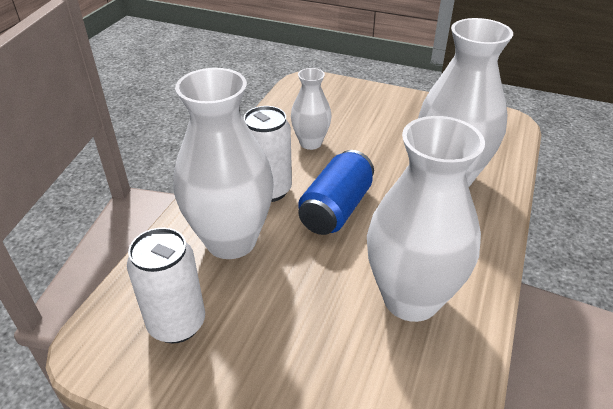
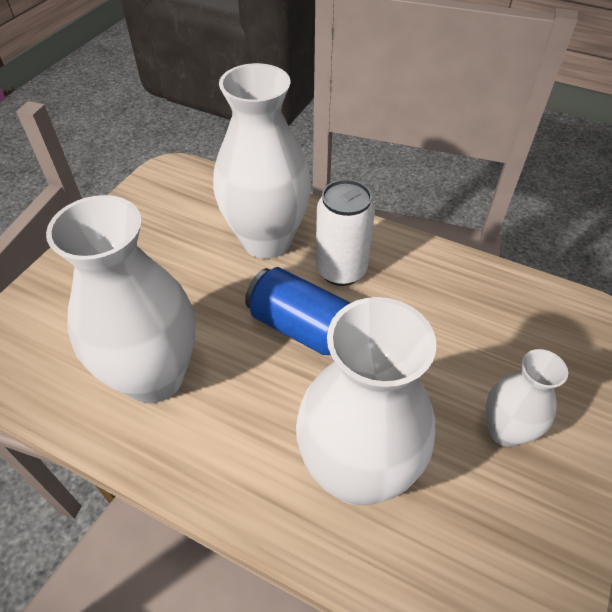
camera: 95 degrees right, 10 degrees up
(177, 324) = (178, 210): white can -> none
(310, 143) = (436, 314): white vase -> white vase (505, 431)

